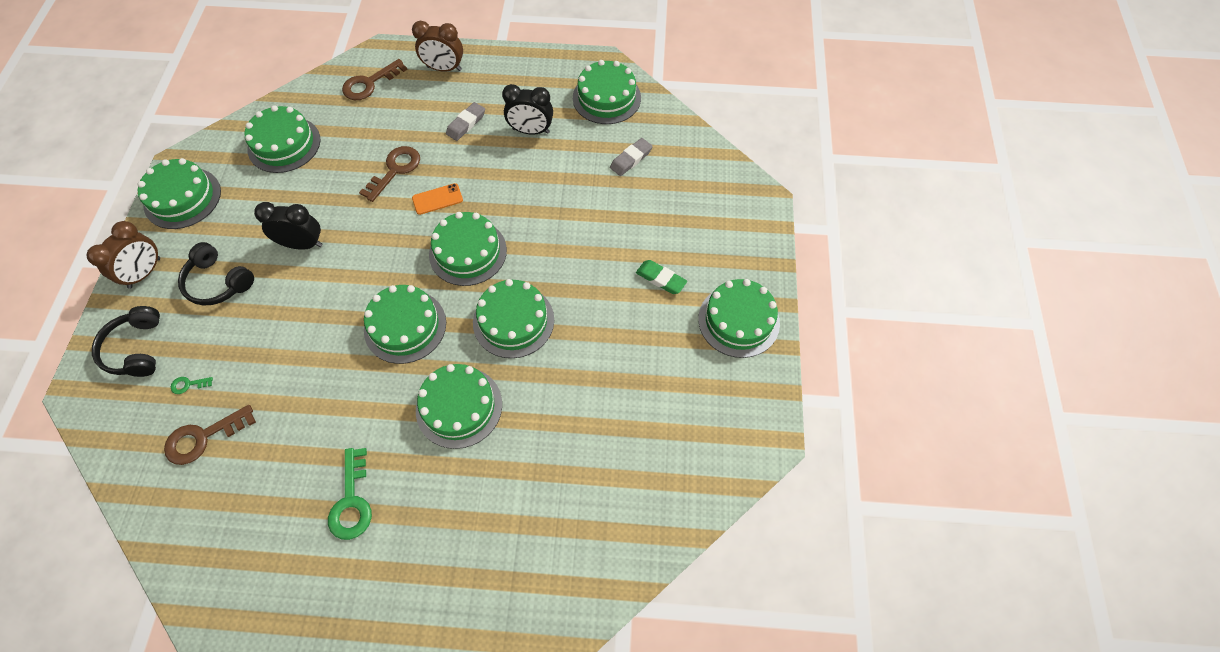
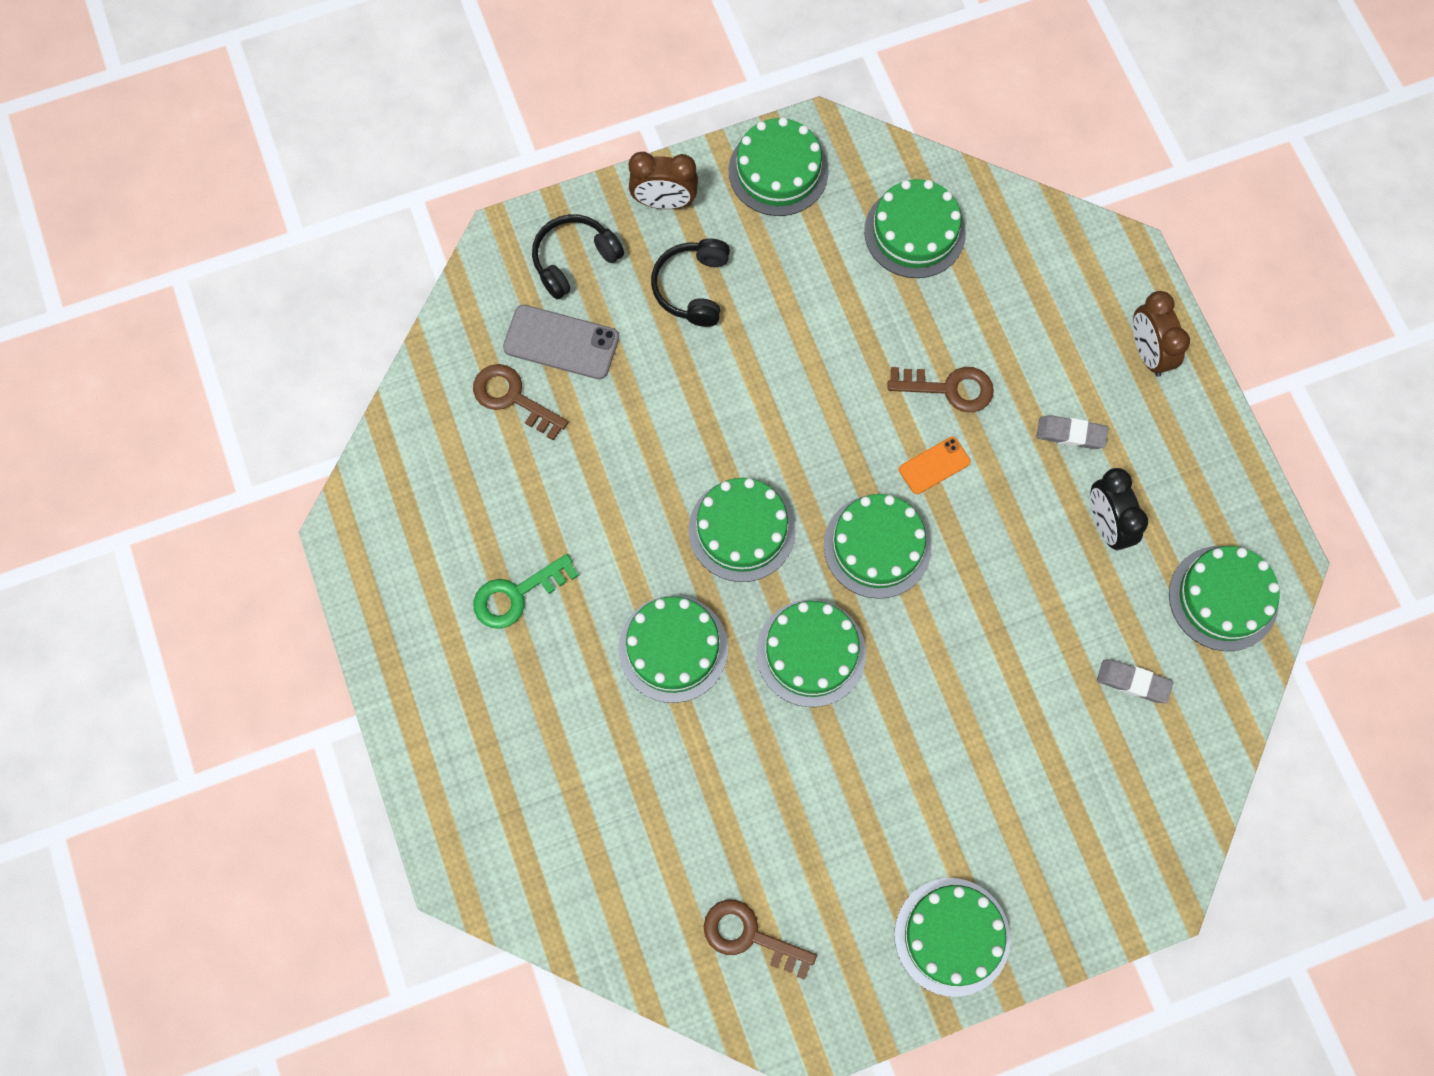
camera: 65 degrees right, 10 degrees up
(188, 384) = (561, 342): green key -> grey phone
(302, 244) = (788, 347): black clock -> none
(370, 83) = (1067, 273): brown key -> brown key (750, 936)
(437, 199) = (934, 465): orange phone -> orange phone turned 75 degrees counterclockwise
(661, 279) = (962, 808): green eraser -> none

